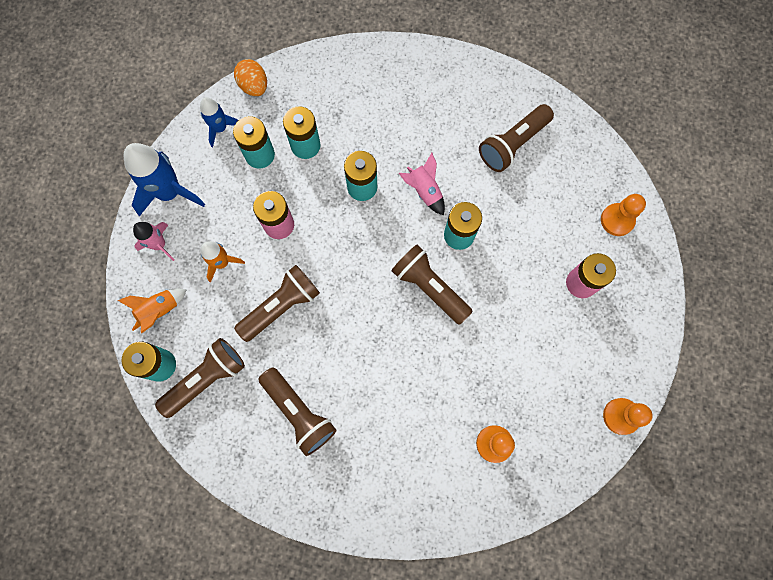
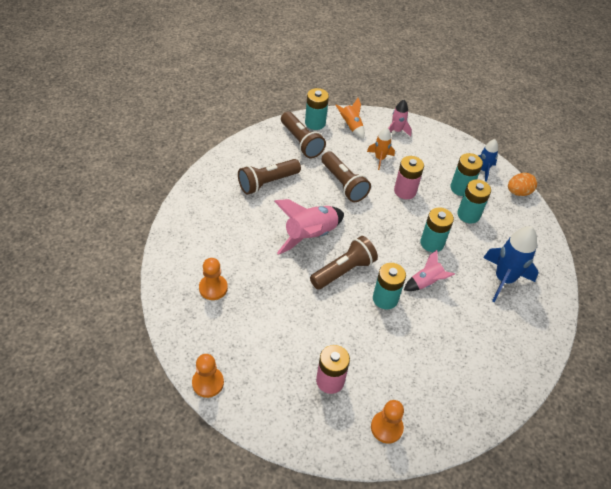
camera: 95 degrees right, 25 degrees down
(170, 192) = (434, 139): blue rocket -> blue rocket (503, 279)
(383, 337) = (310, 235): none -> pink rocket
(513, 144) = (467, 356): brown flashlight -> none

